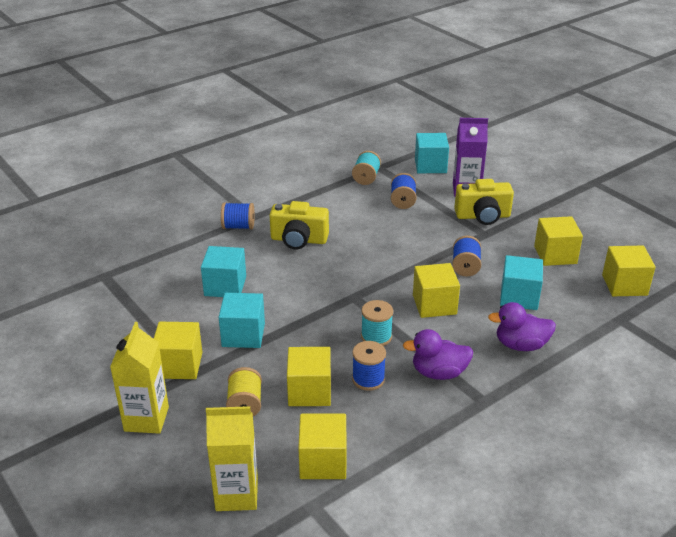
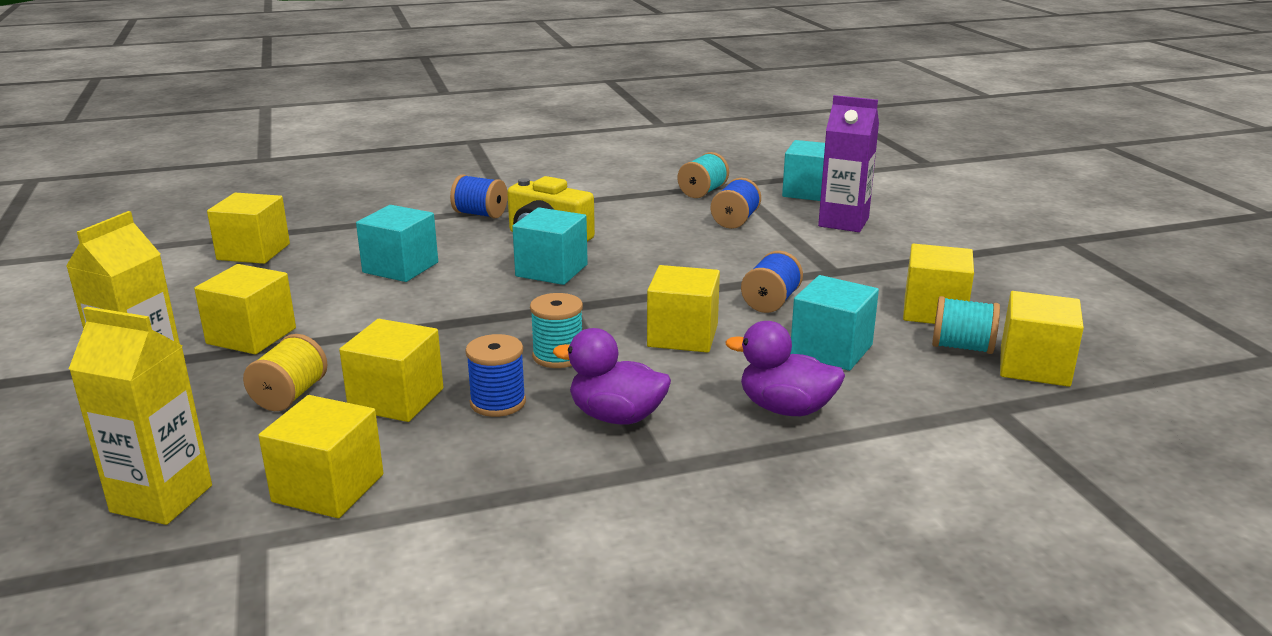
camera: 20 degrees right, 10 degrees down
(113, 293) = (253, 252): none -> yellow cube
(243, 335) = (370, 320): turquoise cube -> turquoise cube (551, 270)
(483, 216) = (846, 252): yellow camera -> none
(583, 279) = (962, 347): none -> turquoise spool

